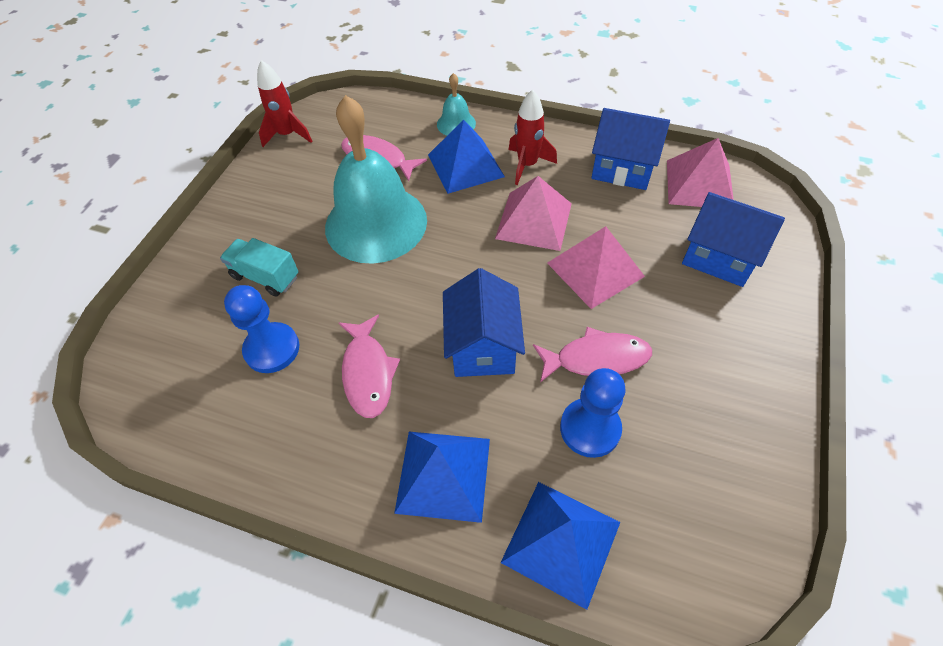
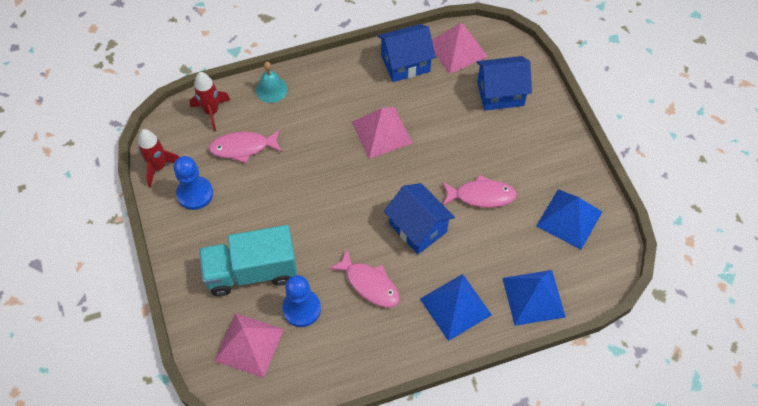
camera: 40 degrees left, 5 degrees up
(265, 277) = (251, 271): turquoise truck -> turquoise truck, size x1.74
(376, 223) = (286, 193): turquoise bell -> none
(465, 165) = (306, 118): blue pyramid -> blue pyramid (569, 219)
(527, 165) = (345, 95): red rocket -> red rocket (211, 112)
(590, 428) = (506, 235): blue pawn -> blue pawn (195, 194)
(595, 269) = (441, 143): pink pyramid -> pink pyramid (249, 345)
(596, 358) = (481, 195): pink fish -> pink fish turned 45 degrees clockwise

